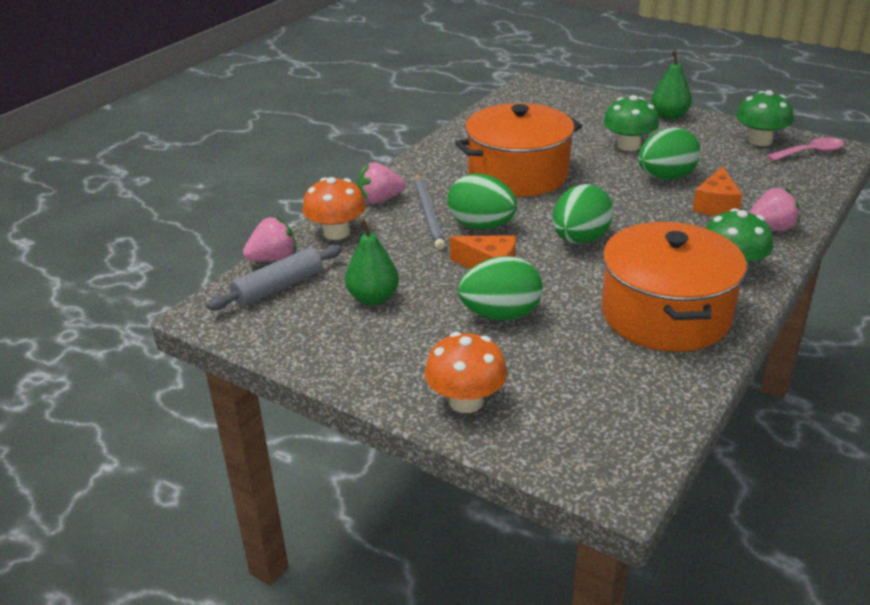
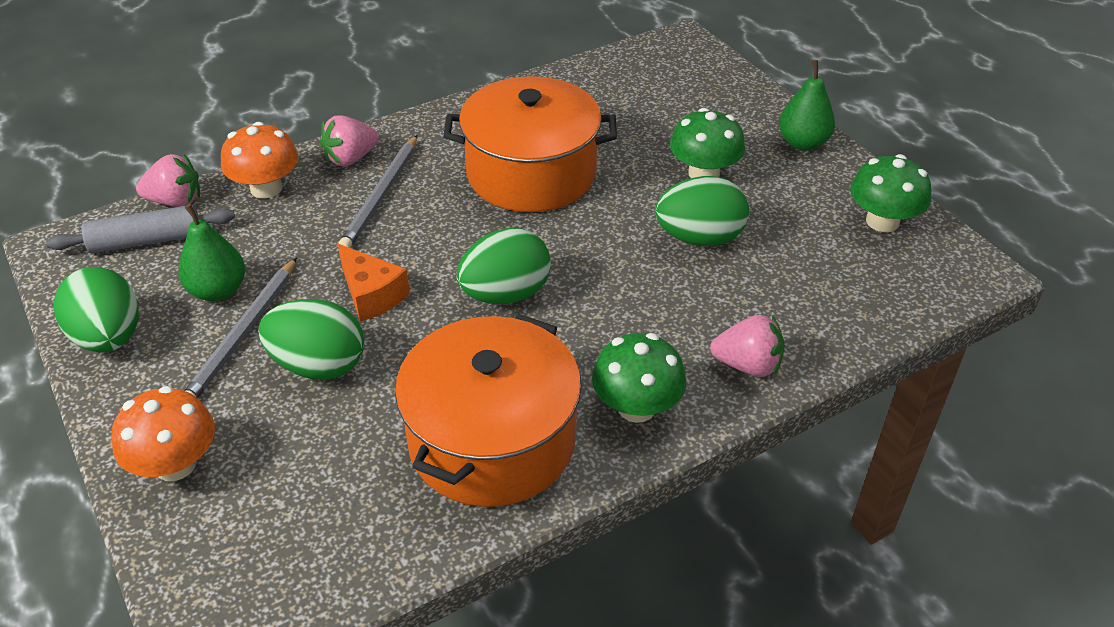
camera: 25 degrees right, 10 degrees up
(380, 200) = (350, 158): pink strawberry -> pink strawberry turned 45 degrees counterclockwise
(423, 315) = (243, 333): none -> grey pencil
(481, 226) = (418, 234): green egg -> green egg (109, 337)
(716, 205) = (718, 303): orange cheese -> none
(810, 152) = (931, 263): pink spoon -> none

